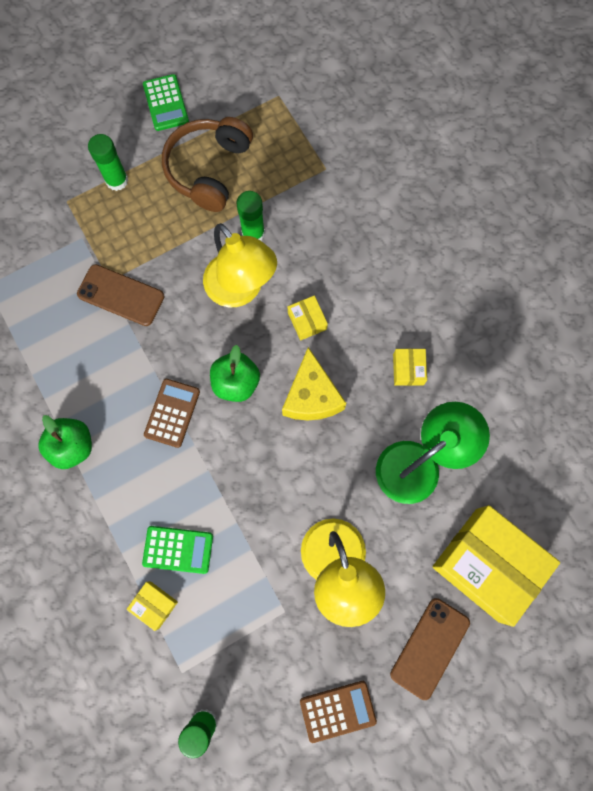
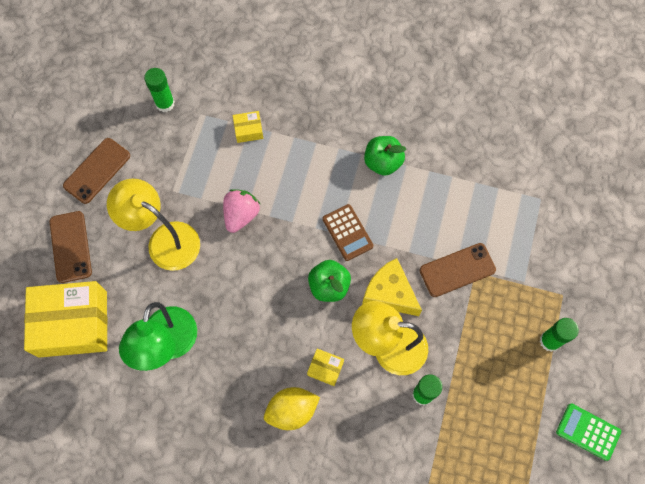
camera: 135 degrees right, 5 degrees down
(178, 549) = (265, 167): green calculator -> none
(208, 169) = (502, 411): brown headphones -> none
(245, 522) = (241, 215): none -> pink strawberry
(311, 396) = (274, 322): yellow cheese -> yellow cheese (389, 293)
(337, 710) = (97, 171): brown calculator -> brown phone
(365, 314) = (292, 411): none -> yellow lemon
(408, 369) = (228, 400): yellow box -> none

